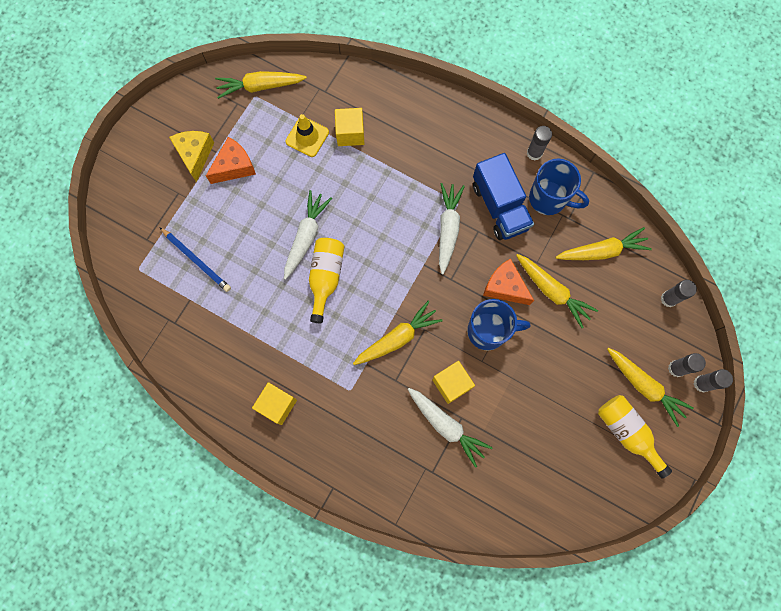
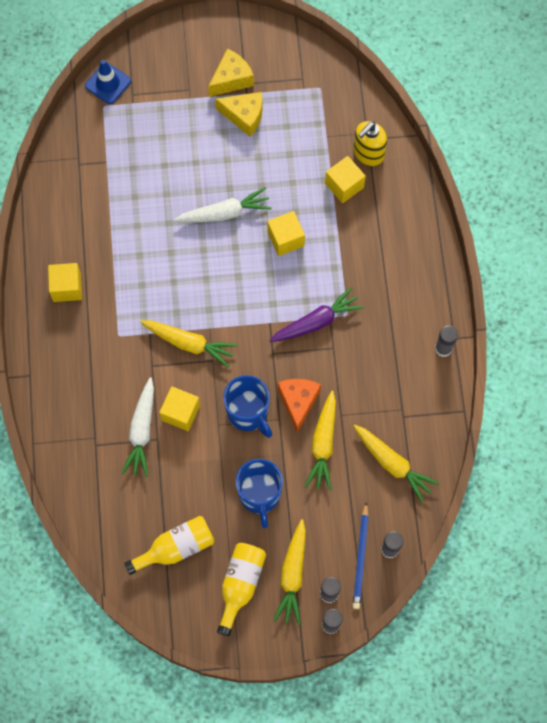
camera: 55 degrees right, 5 degrees down
(121, 252) = (108, 83): none -> blue traffic cone
(196, 260) = (142, 144): blue pencil -> blue pencil (361, 557)
(234, 166) = (244, 116): orange cheese -> yellow cheese
(261, 86) = (332, 86): yellow carrot -> none
(307, 137) = (314, 154): yellow traffic cone -> none
(326, 278) = (200, 252): yellow bottle -> yellow bottle (176, 548)
(337, 99) = (368, 153): none -> yellow soap dispenser
(362, 205) = (285, 239): none -> yellow cube
(448, 229) = (316, 322): white carrot -> purple carrot
(499, 206) = (369, 351): blue truck -> none
(548, 199) = (408, 388): blue mug -> blue mug (259, 495)

